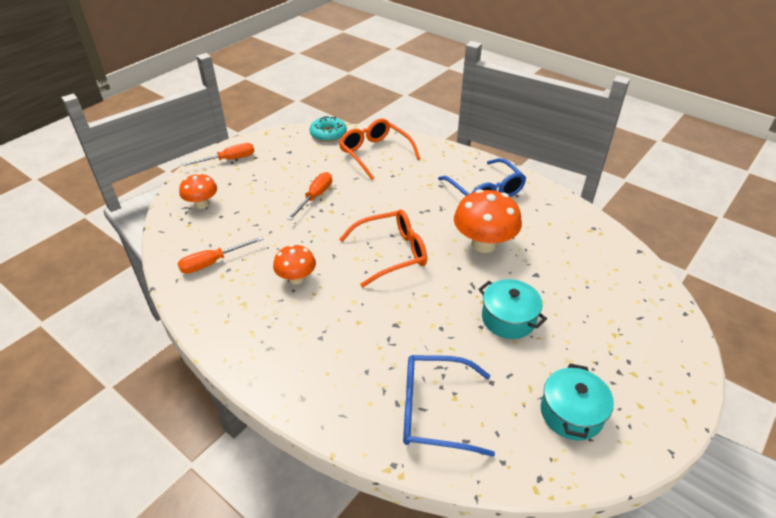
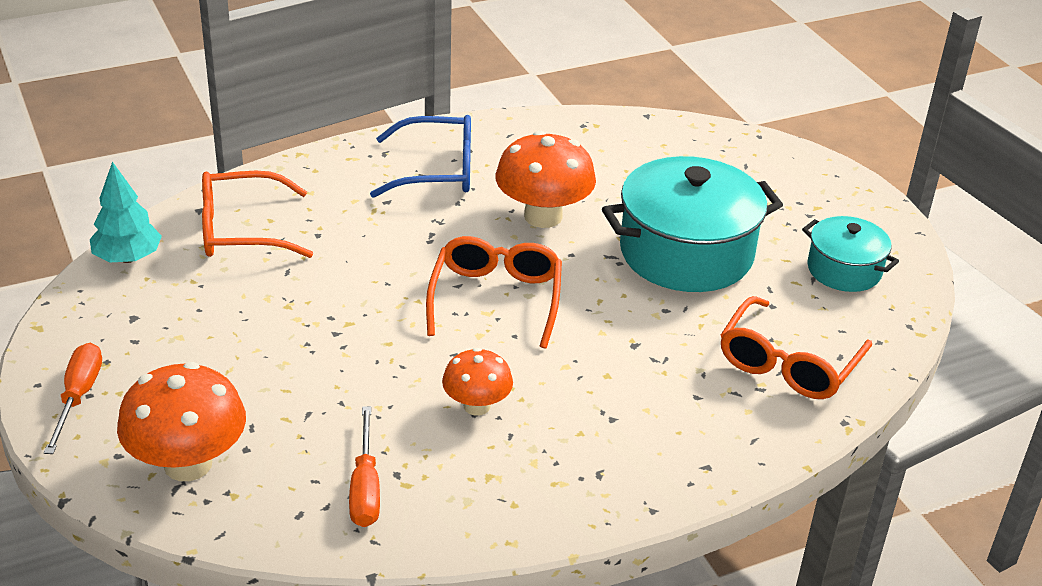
camera: 65 degrees left, 5 degrees down
(202, 204) = (188, 464): orange mushroom -> orange mushroom, size x1.67
(315, 197) = (296, 328): orange screwdriver -> none
(328, 134) = (128, 258): turquoise donut -> turquoise tree
(434, 411) = (788, 364): blue glasses -> orange glasses
(508, 319) = (686, 253): turquoise pot -> turquoise pot, size x1.81

